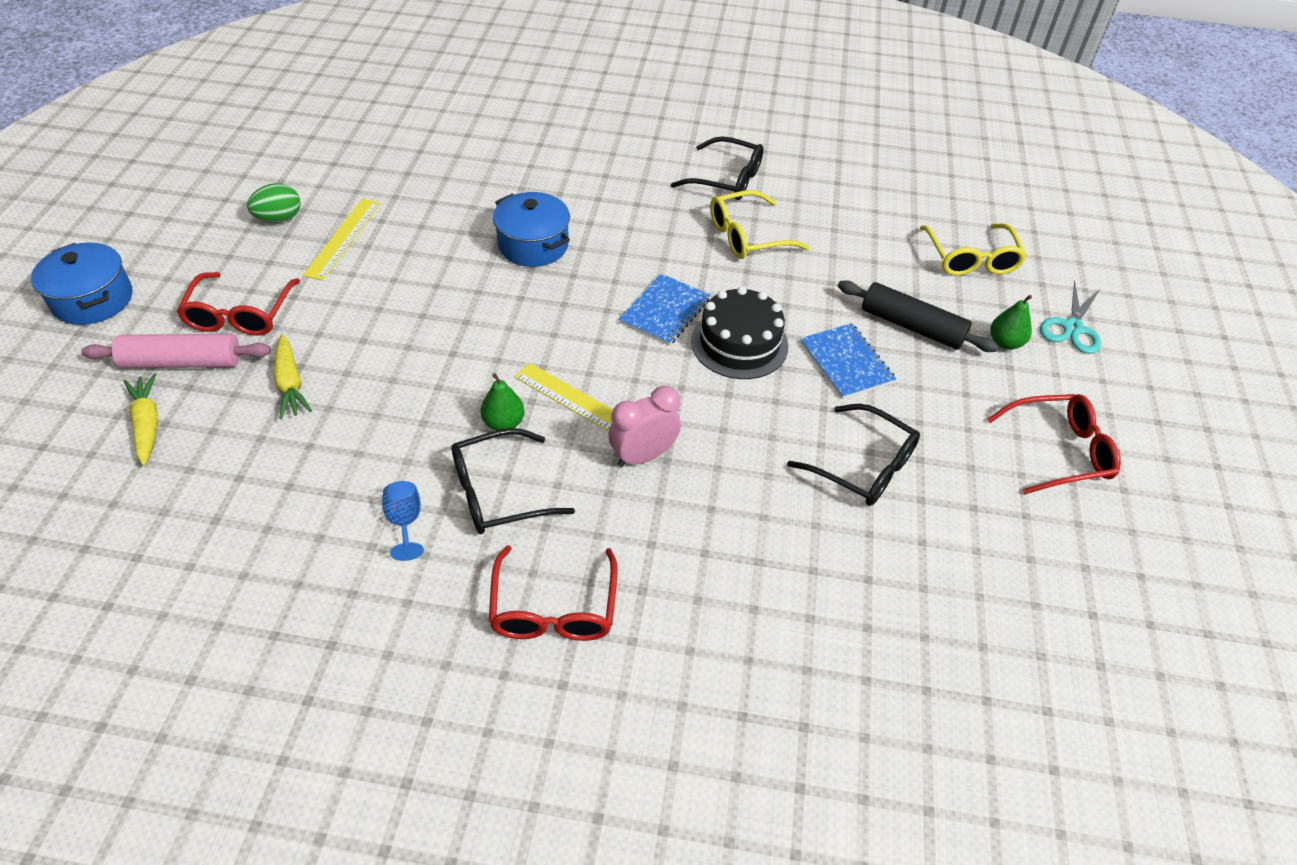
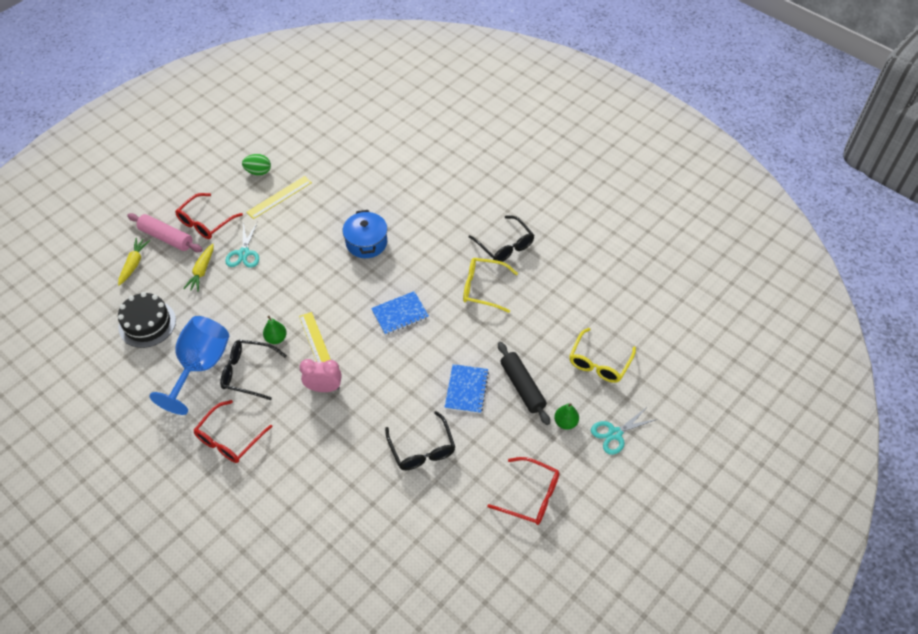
camera: 35 degrees right, 5 degrees up
(93, 300) = (151, 185): blue pot -> none
(346, 331) = (244, 253): none -> turquoise scissors
(405, 522) = (200, 366): blue goblet -> blue goblet, size x2.46
(739, 343) = (421, 351): black cake -> black cake (147, 324)

